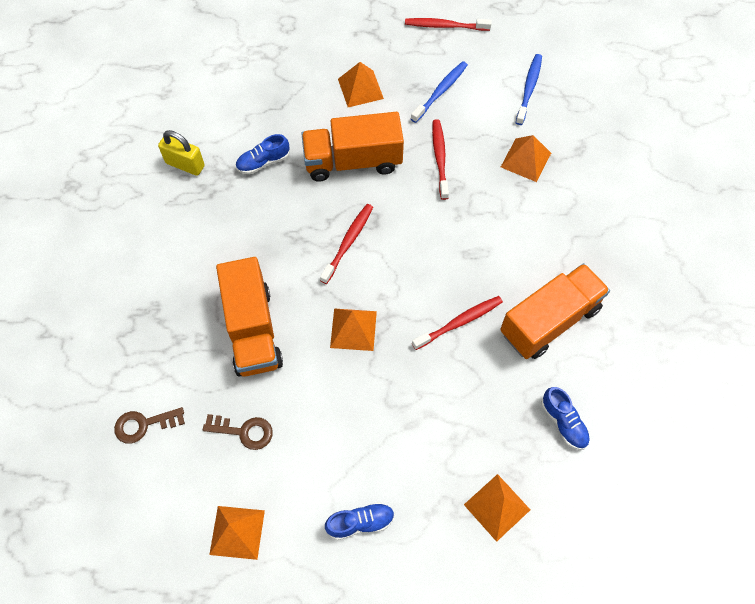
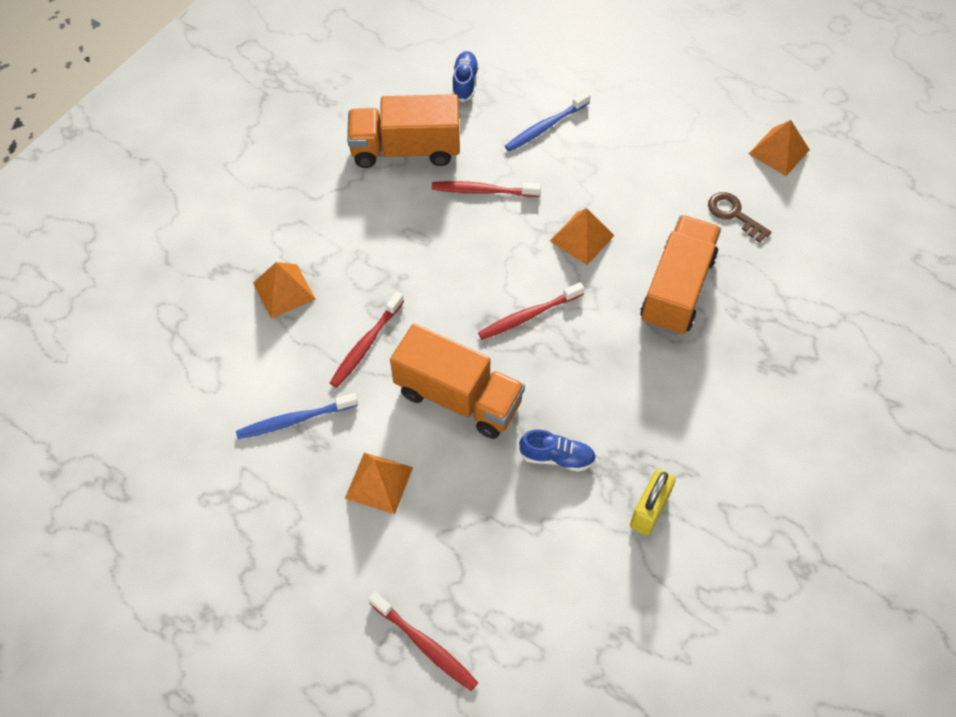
camera: 145 degrees left, 5 degrees down
(144, 424) = (823, 267): brown key -> none
(185, 164) = (649, 511): yellow padlock -> yellow padlock turned 60 degrees clockwise
(360, 522) = (675, 108): blue shoe -> none
(445, 26) = (207, 505): red toothbrush -> red toothbrush (425, 644)
(497, 507) = (564, 64): orange pyramid -> none
(529, 89) = (200, 362): blue toothbrush -> blue toothbrush (546, 127)

